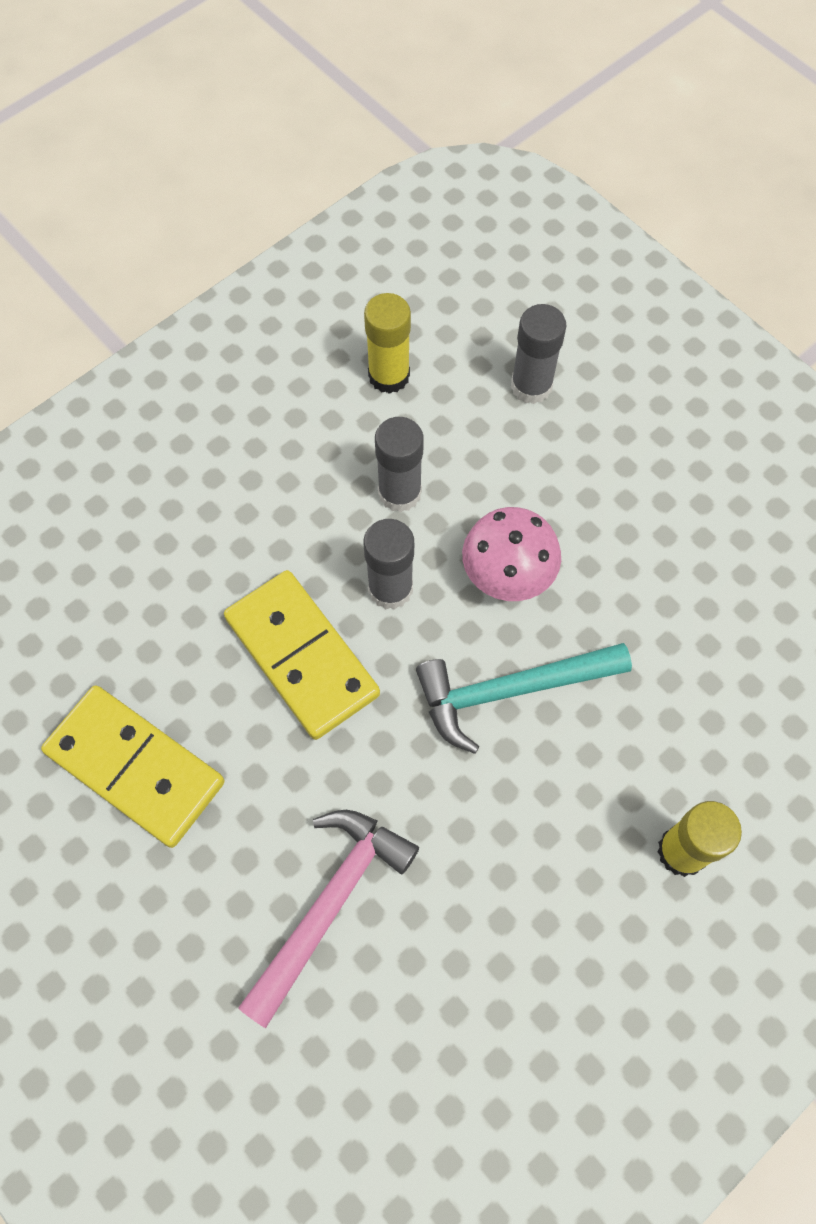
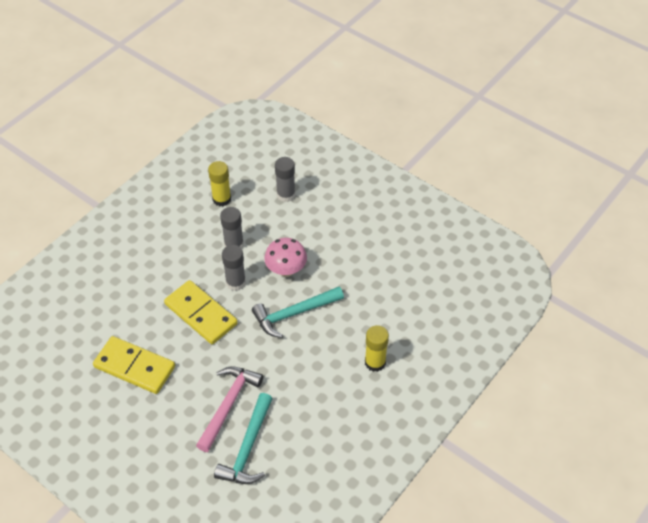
camera: 10 degrees left, 15 degrees down
(357, 1029) = (247, 448): none -> turquoise hammer

